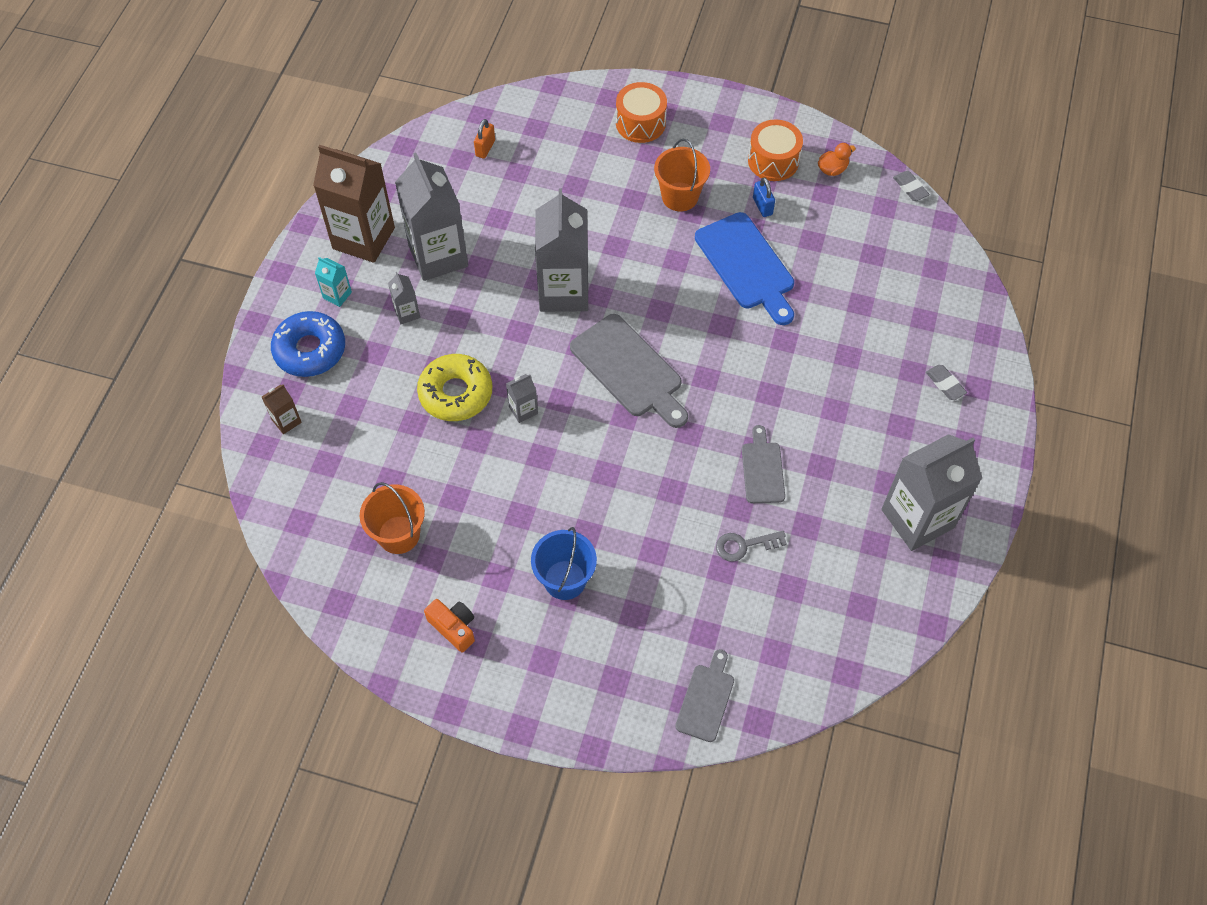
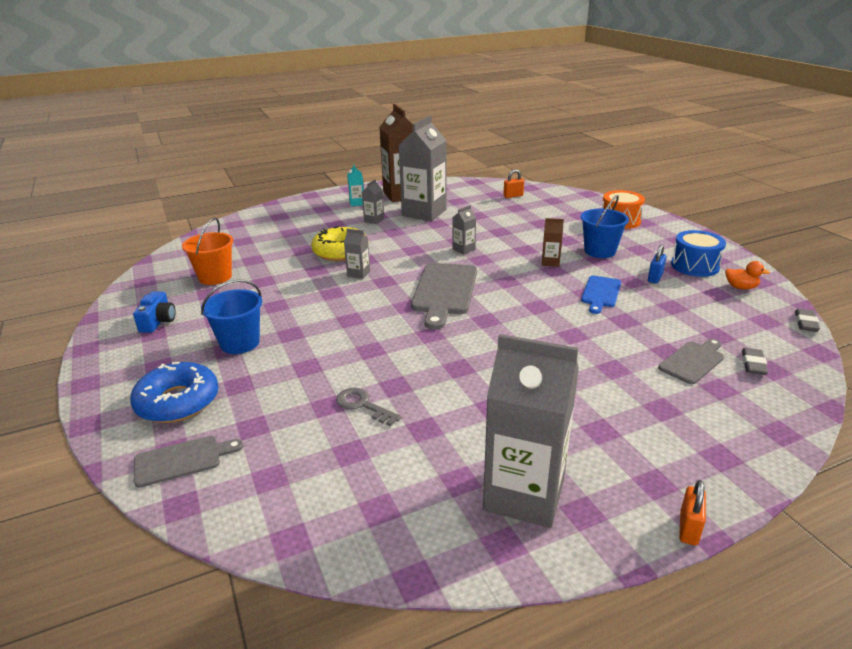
camera: 50 degrees right, 30 degrees down
(286, 421) = (258, 222): brown carton -> brown carton (550, 262)
(310, 350) = (312, 210): blue donut -> blue donut (178, 402)
(453, 627) = (158, 321): orange camera -> blue camera
(563, 291) = (463, 249): grey carton -> grey carton, size x0.43
(680, 197) = (600, 251): orange bucket -> blue bucket
(746, 265) = (600, 293): blue cutting board -> blue cutting board, size x0.58
(762, 469) = (446, 380): grey cutting board -> grey cutting board (693, 361)
(773, 161) = (694, 266): orange drum -> blue drum
(945, 384) = (685, 434): grey eraser -> grey eraser (753, 364)
(1010, 461) = (688, 528): none -> orange padlock

